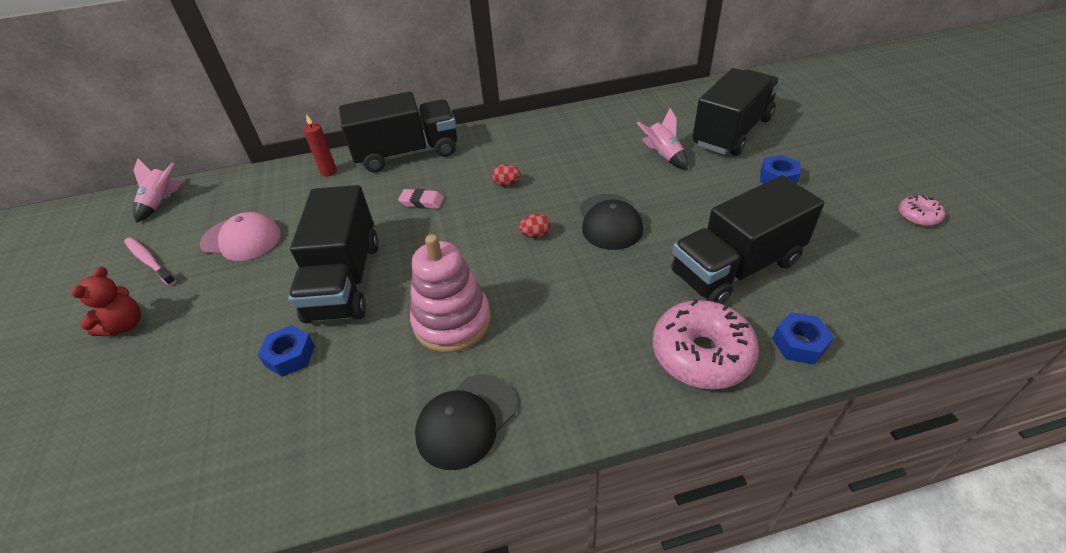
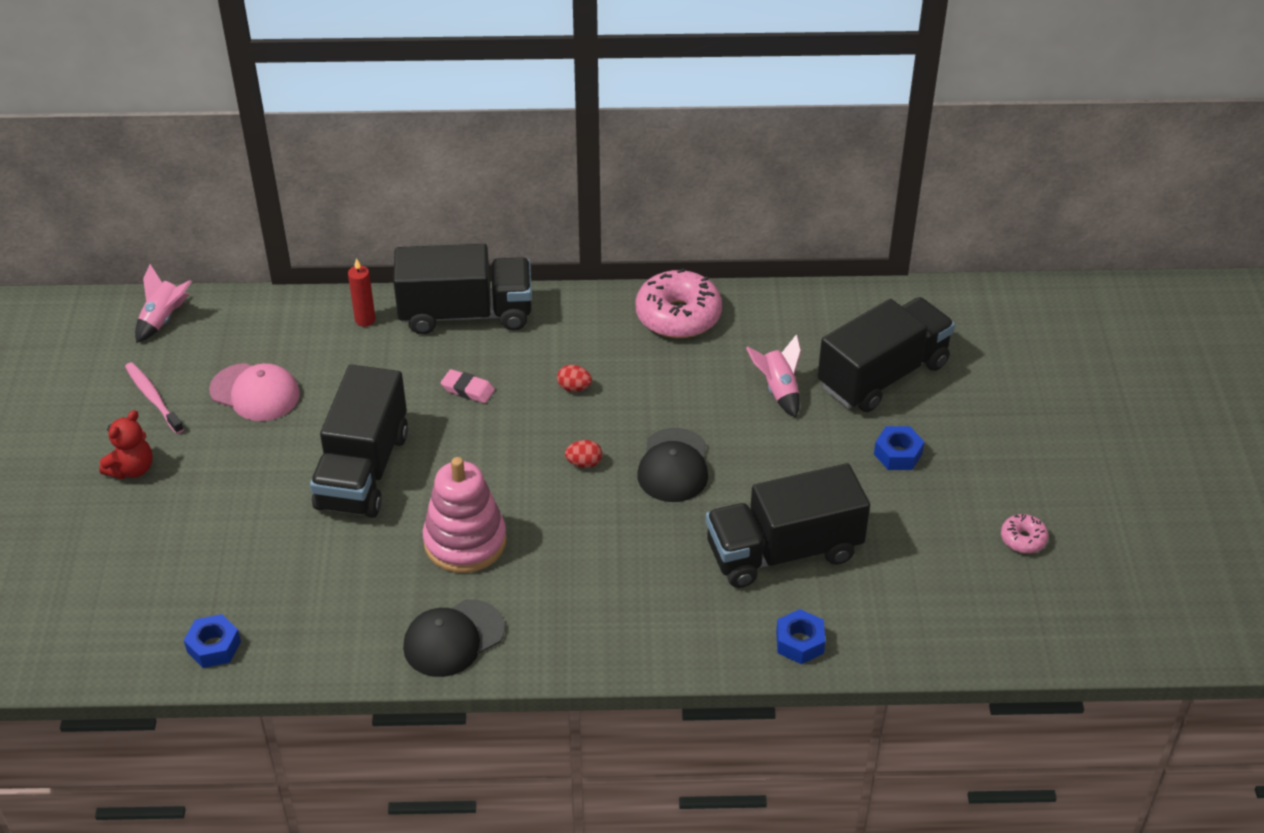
camera: 10 degrees right, 0 degrees up
(290, 356) = (297, 540): blue nut -> blue nut (214, 647)
(701, 354) = (699, 630): pink donut -> pink donut (678, 316)

